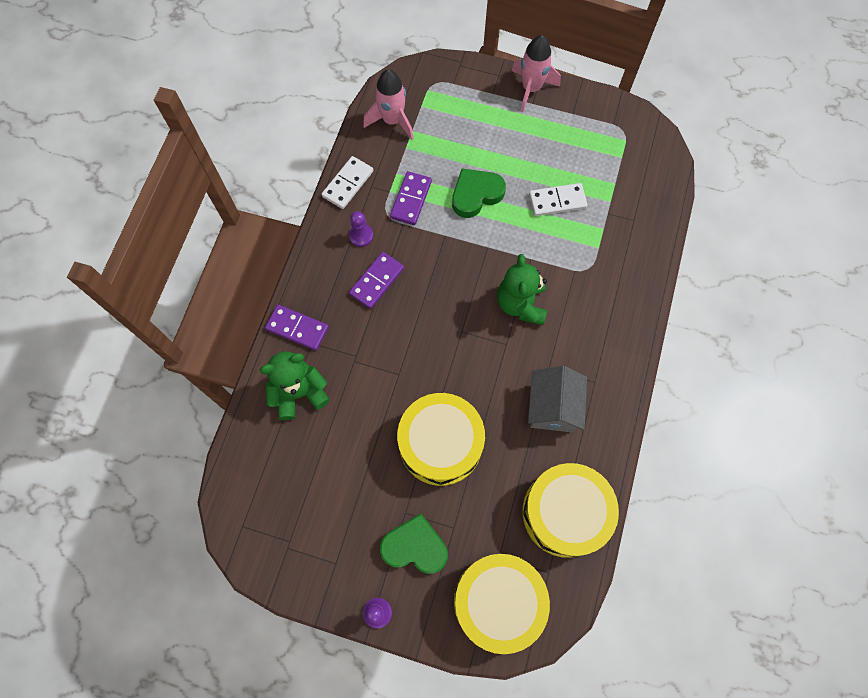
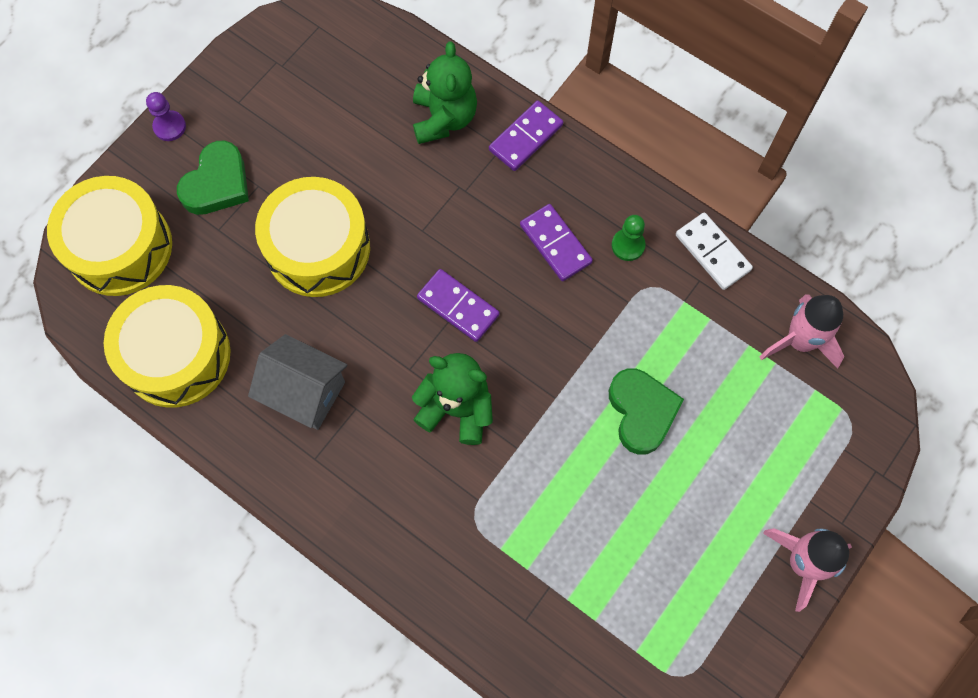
camera: 110 degrees right, 0 degrees up
(361, 236) = (628, 245): purple pawn -> green pawn
(411, 199) = (662, 324): purple domino -> purple domino (458, 307)
(557, 201) = (594, 521): white domino -> none

